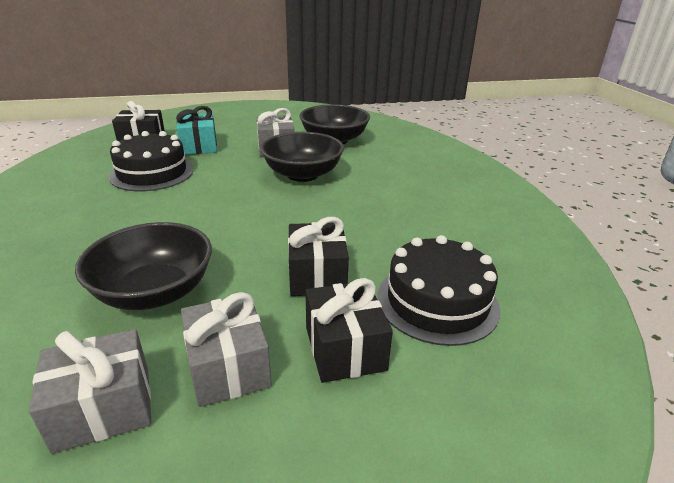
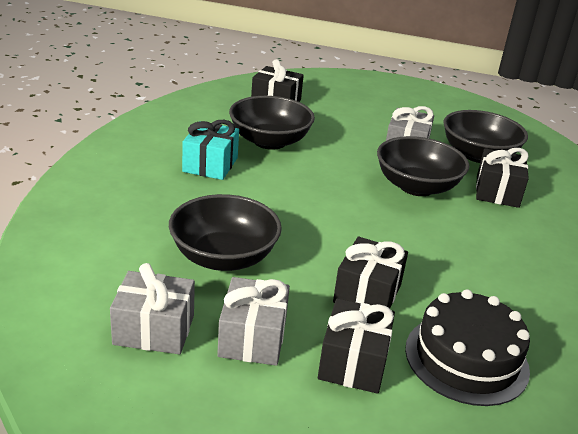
camera: 25 degrees right, 0 degrees up
(152, 173) = (269, 141): black cake -> black bowl
(199, 146) = (327, 123): turquoise gift -> turquoise gift (210, 165)
(365, 161) = (497, 192): none -> black gift

